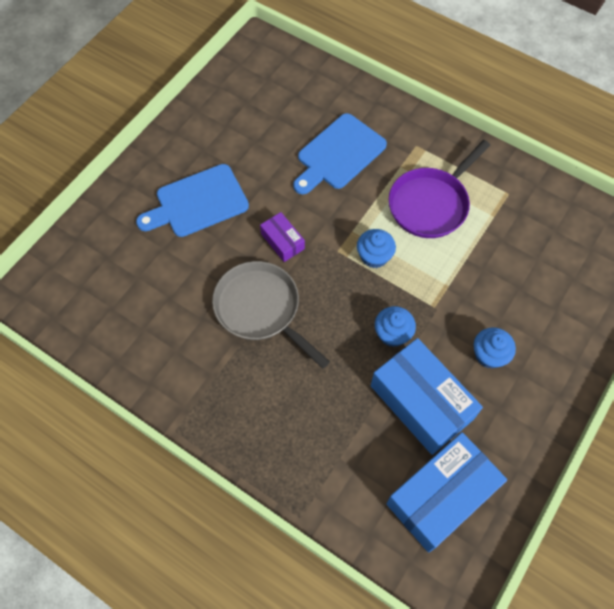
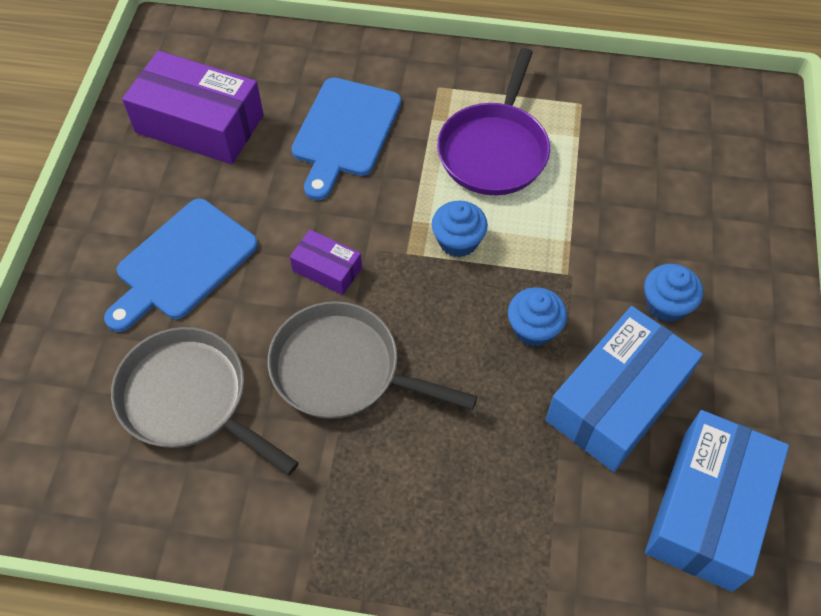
camera: 25 degrees left, 5 degrees down
(163, 289) = (189, 399): none -> grey pan
(250, 114) = (199, 124): none -> purple box
(421, 402) = (617, 400): blue box -> blue box turned 75 degrees counterclockwise

